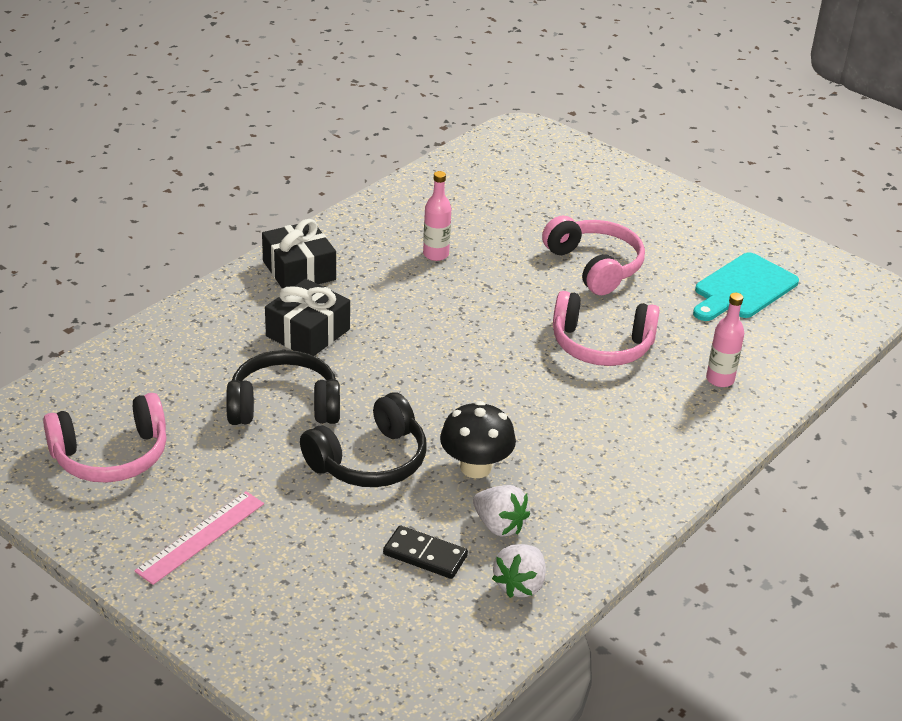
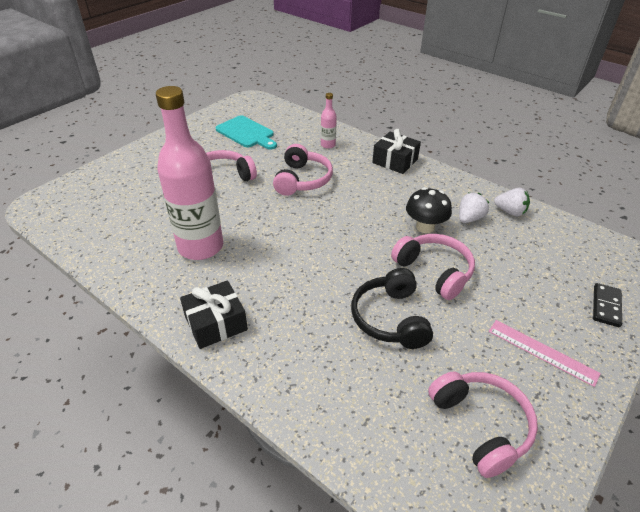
camera: 90 degrees left, 5 degrees up
(308, 333) = (301, 311): black gift -> black gift (395, 161)
(369, 460) = (434, 271): black headphones -> pink headphones
(425, 555) = (506, 245): black domino -> black domino (606, 306)
(435, 254) = (201, 247): pink bottle -> pink bottle, size x2.37

